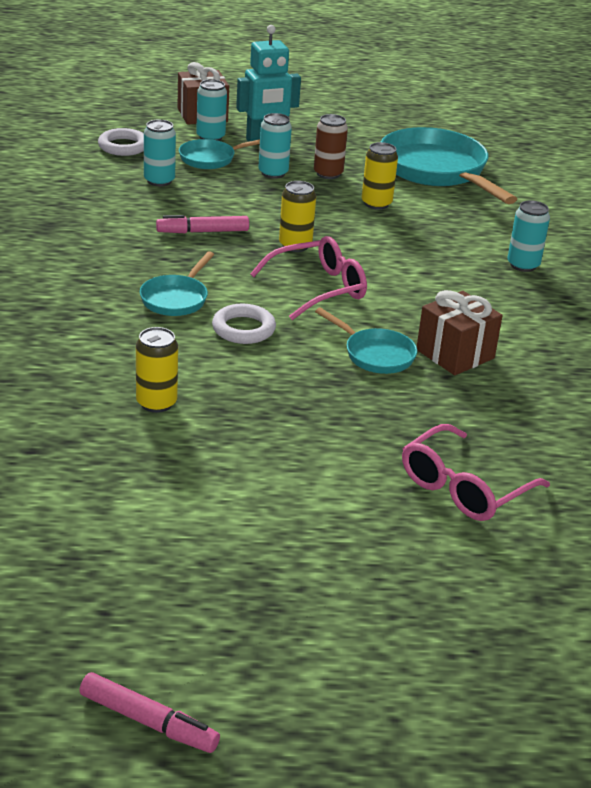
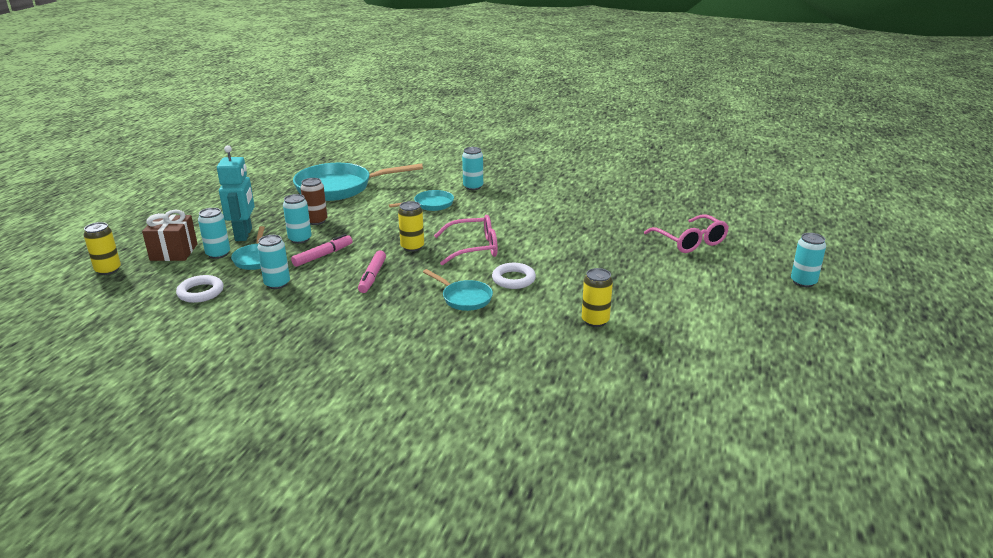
camera: 70 degrees left, 5 degrees down
(148, 721) = (894, 357): pink marker -> pink marker (323, 255)
(317, 289) = (473, 248): pink glasses -> pink glasses turned 90 degrees clockwise
(375, 354) = (557, 243): turquoise pan -> turquoise pan (431, 205)
(376, 203) = (371, 213): yellow can -> yellow can (108, 270)
(378, 624) = (803, 282): none -> turquoise can
(455, 354) = (562, 221): brown gift -> none

